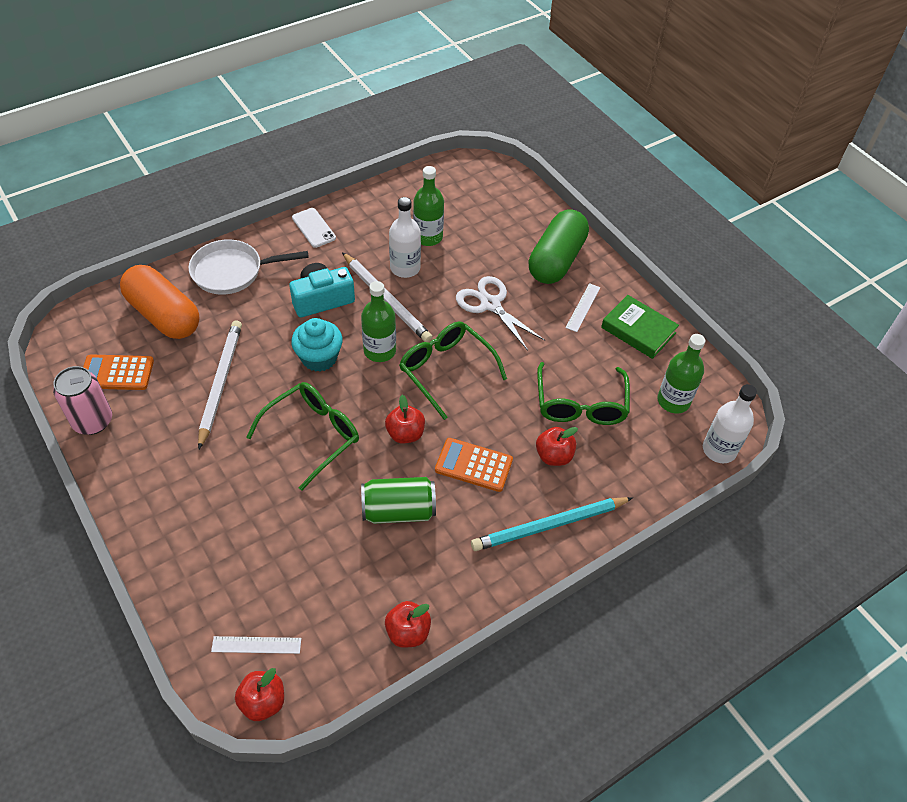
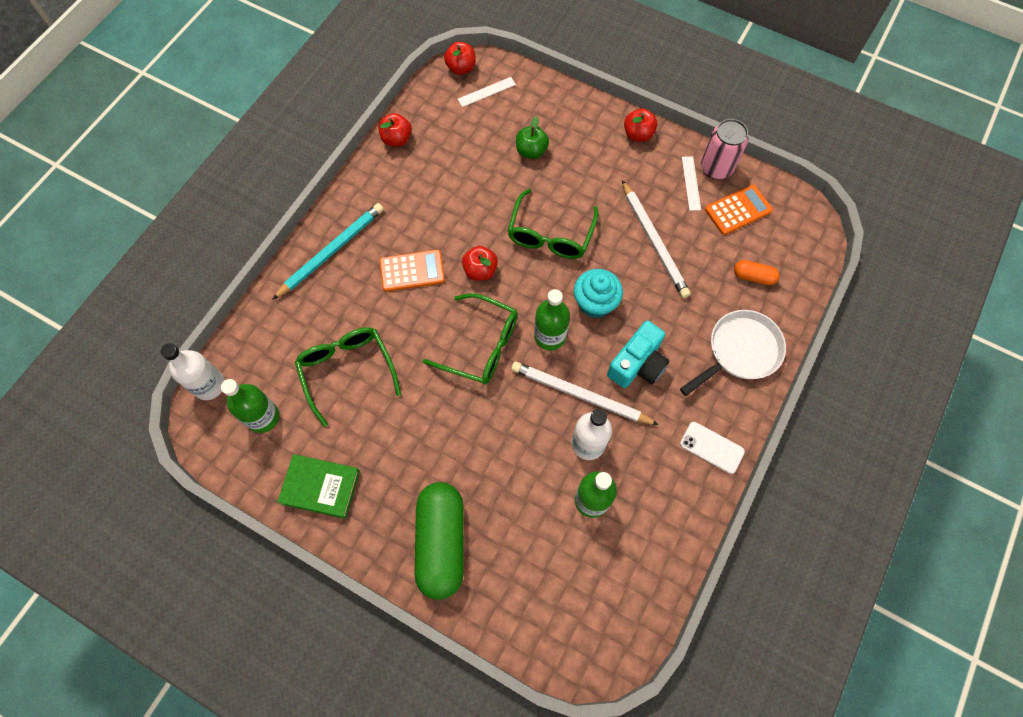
camera: 155 degrees right, 15 degrees up
(164, 315) = (753, 277): orange capsule -> orange capsule, size x0.46
(263, 535) = (531, 151): none -> green apple
(398, 510) = (449, 210): green can -> none
(490, 304) = (480, 442): white scissors -> none
(554, 456) = (351, 310): red apple -> red apple (638, 134)
(583, 307) = (387, 488): white ruler -> white ruler (691, 183)

